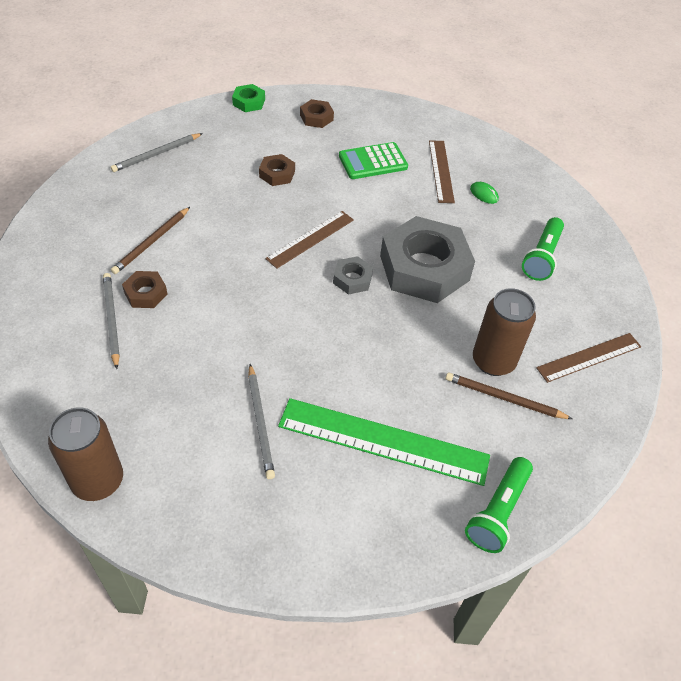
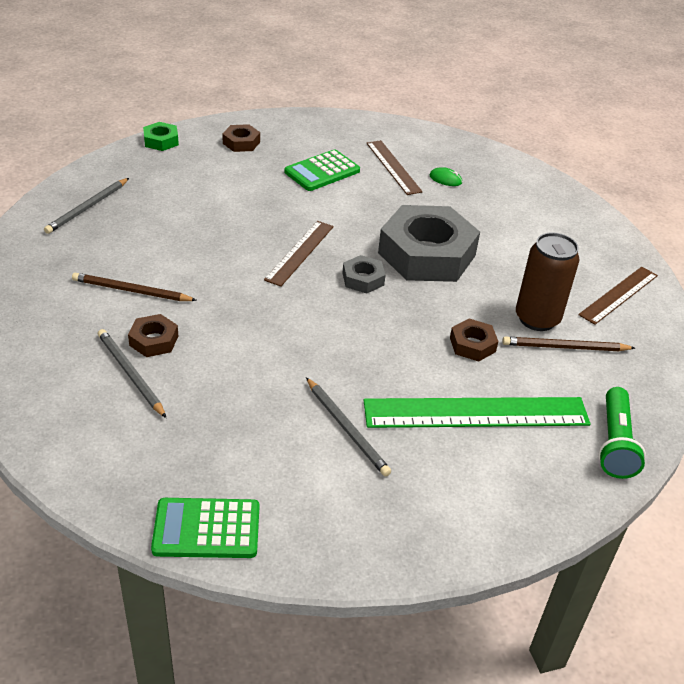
camera: 20 degrees left, 10 degrees down
(98, 481) = (206, 529): brown can -> green calculator
(152, 242) = (132, 291): brown pencil -> brown pencil turned 90 degrees clockwise
(277, 174) = (230, 201): brown nut -> brown nut (472, 345)
(542, 257) = (529, 221): green flashlight -> none

